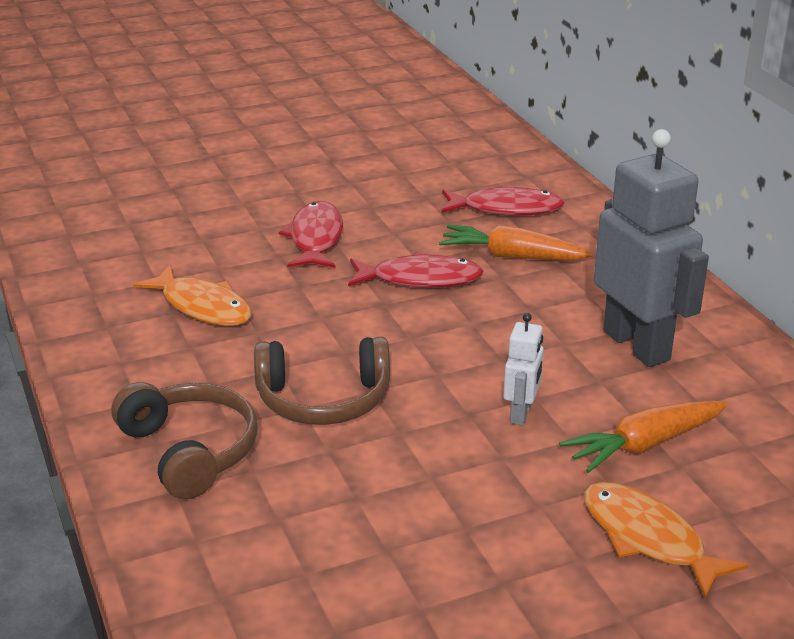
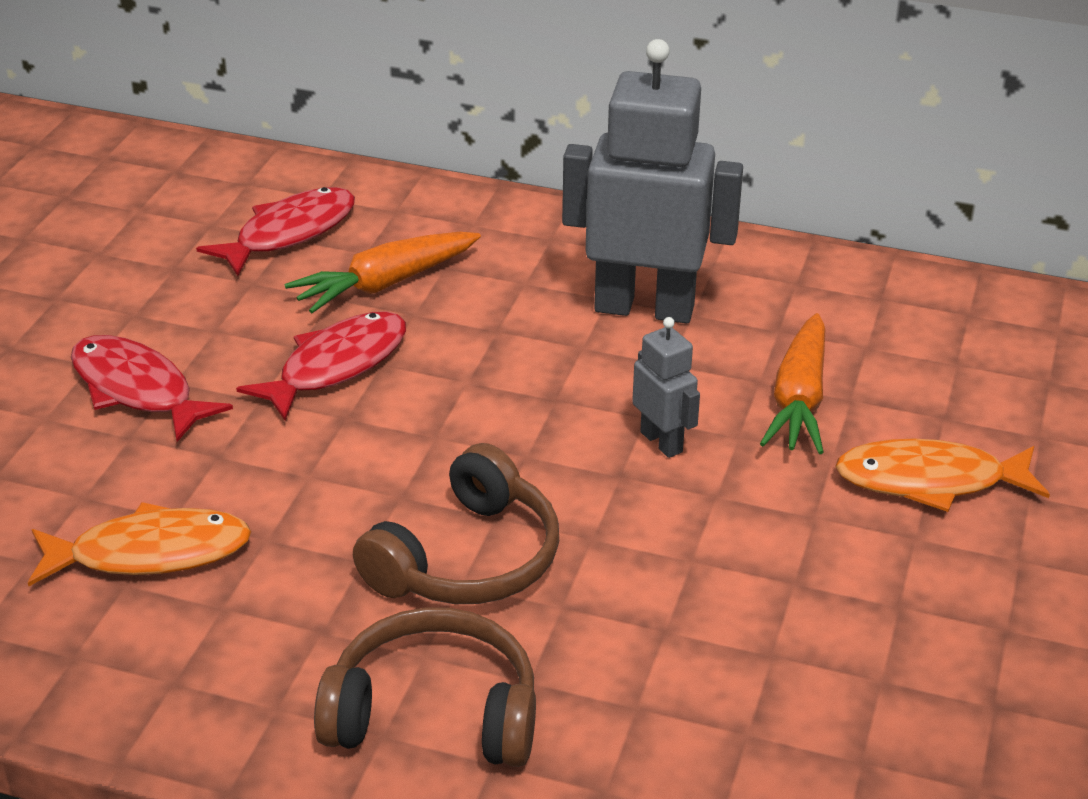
camera: 50 degrees left, 5 degrees up
(521, 413) = (662, 442): white robot -> grey robot

